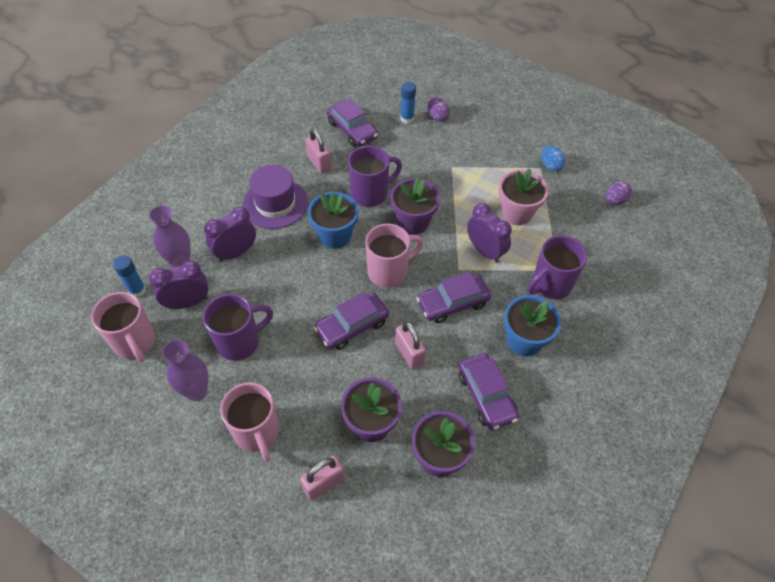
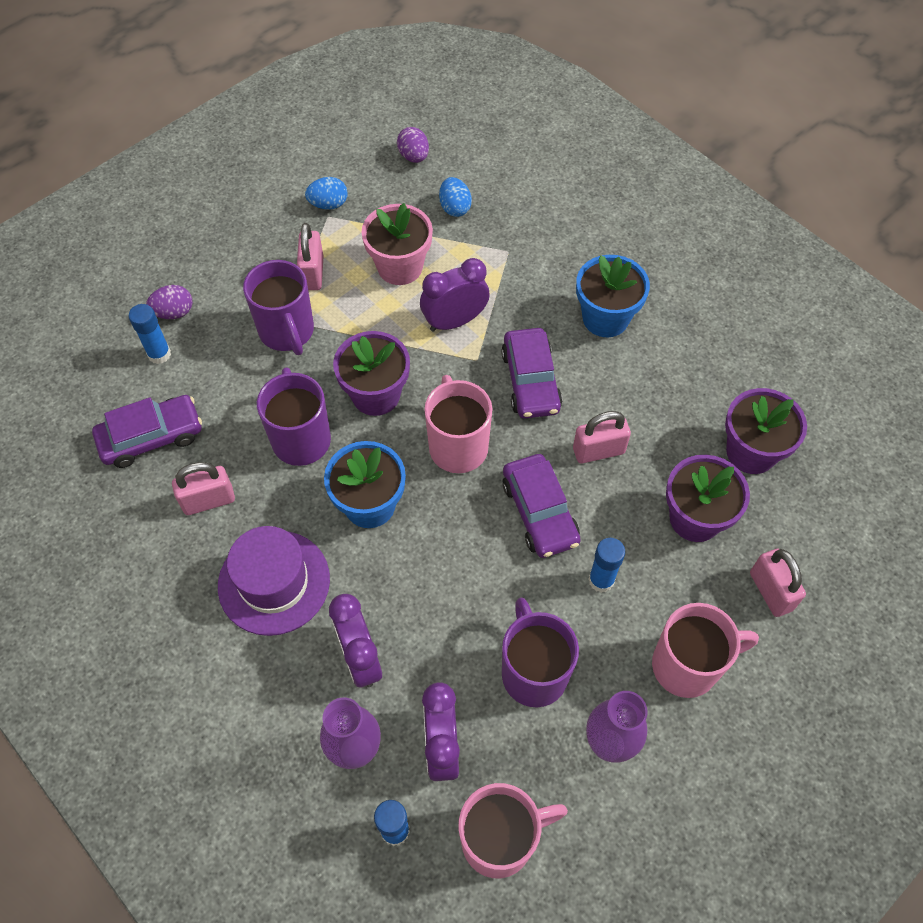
camera: 75 degrees left, 5 degrees up
(310, 370) = (601, 580): none -> blue glue stick
(486, 395) = (676, 380): purple car -> none
(492, 171) = (313, 273): none -> pink padlock
(550, 285) = (529, 266): purple mug -> purple mug (287, 332)
(581, 232) = (455, 208): none -> blue egg

